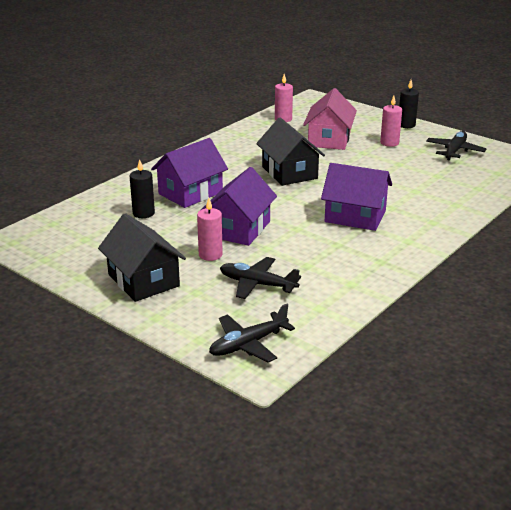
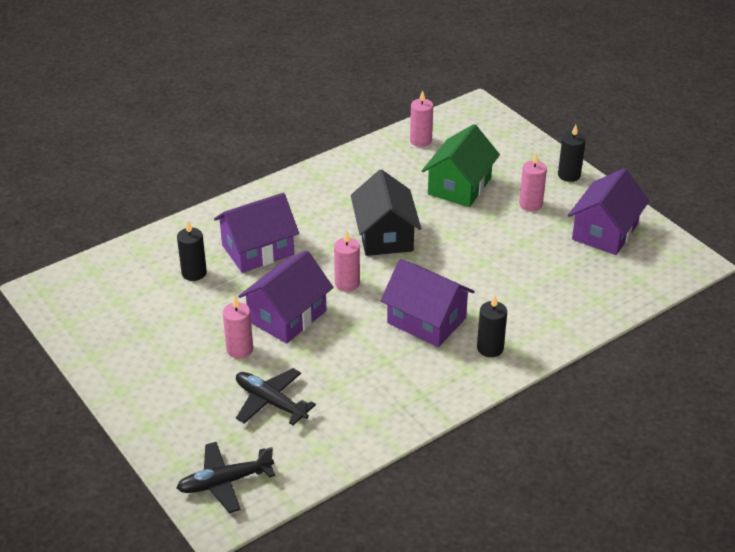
camera: 15 degrees right, 10 degrees up
(143, 280) = (155, 373): black house -> none
(277, 203) = (347, 283): none -> pink candle
(329, 139) = (459, 186): pink house -> green house
(416, 226) = (490, 348): none -> black candle
(455, 151) = (605, 232): black plane -> purple house

